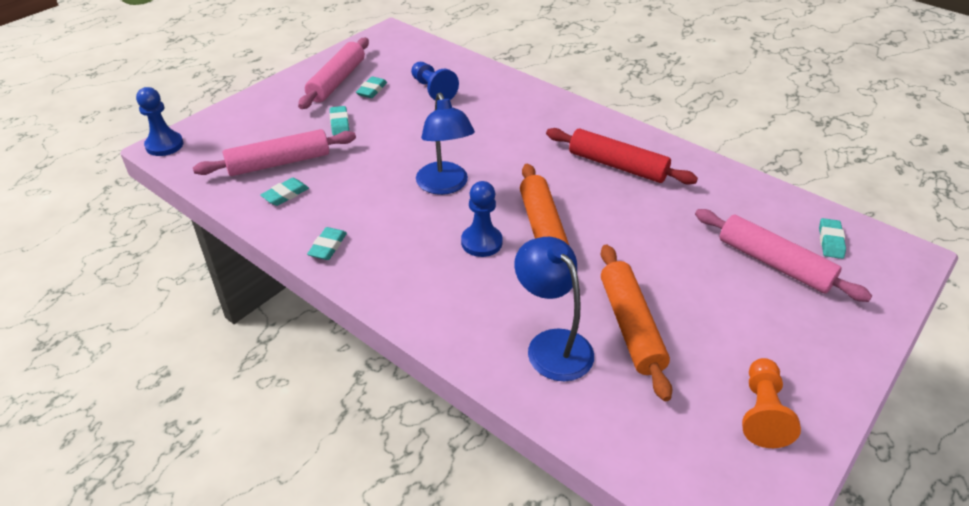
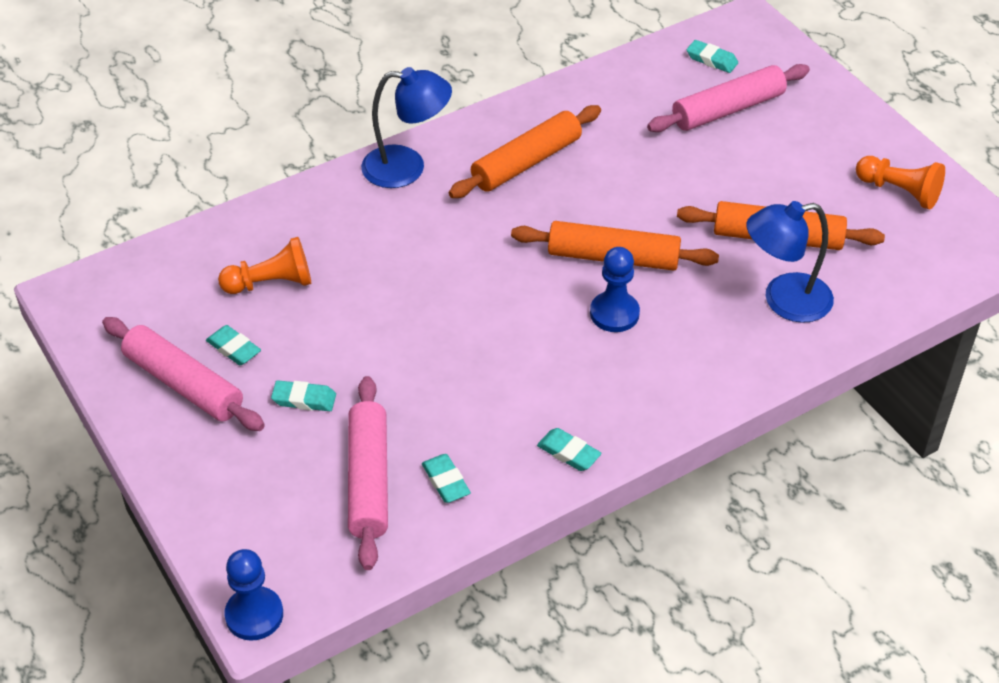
camera: 70 degrees left, 5 degrees up
(433, 90) = (271, 283): blue pawn -> orange pawn
(445, 186) = (497, 321): blue lamp -> blue lamp (407, 167)
(617, 166) = (526, 162): red rolling pin -> orange rolling pin

